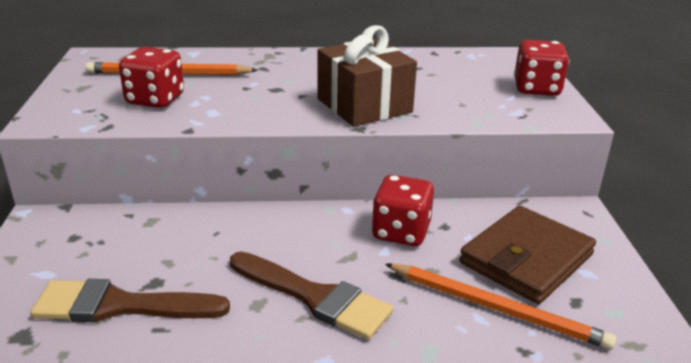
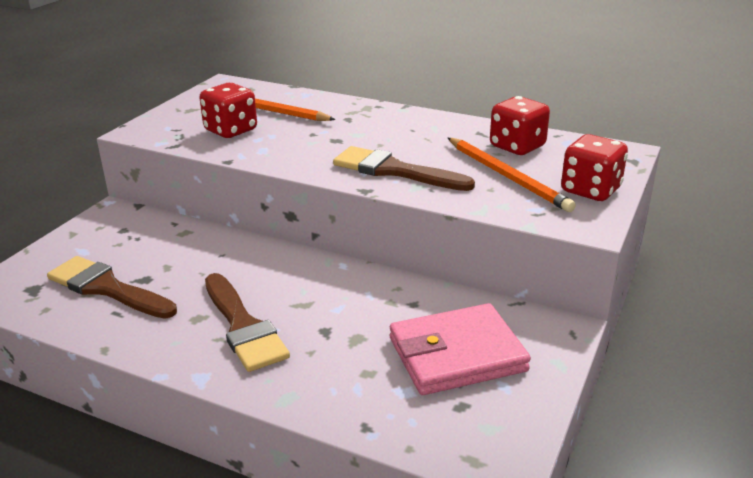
camera: 30 degrees right, 0 degrees up
(364, 105) = (394, 171): brown gift -> brown brush
(401, 232) = (367, 297): red dice -> red dice (517, 147)
(496, 308) = (380, 385): orange pencil -> orange pencil (507, 176)
(526, 259) = (457, 355): brown wallet -> pink wallet

